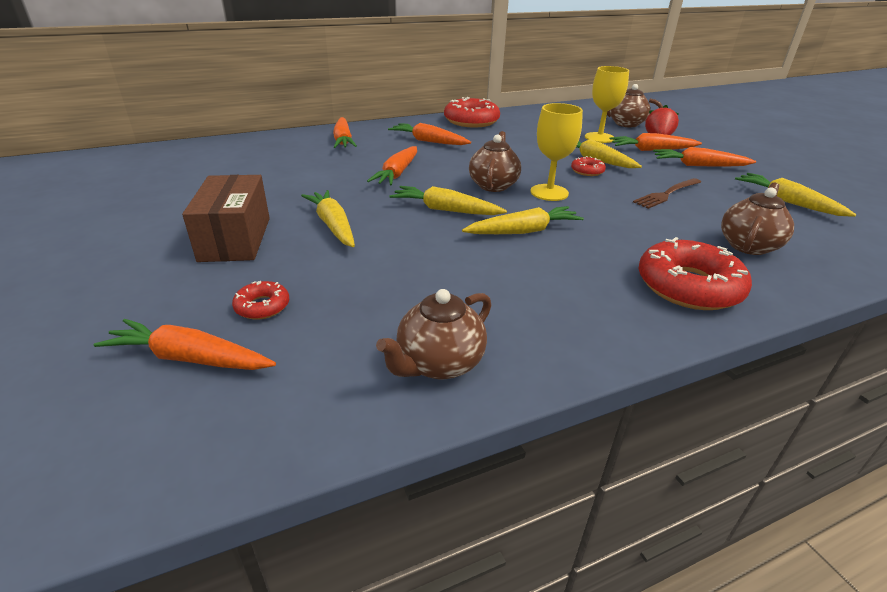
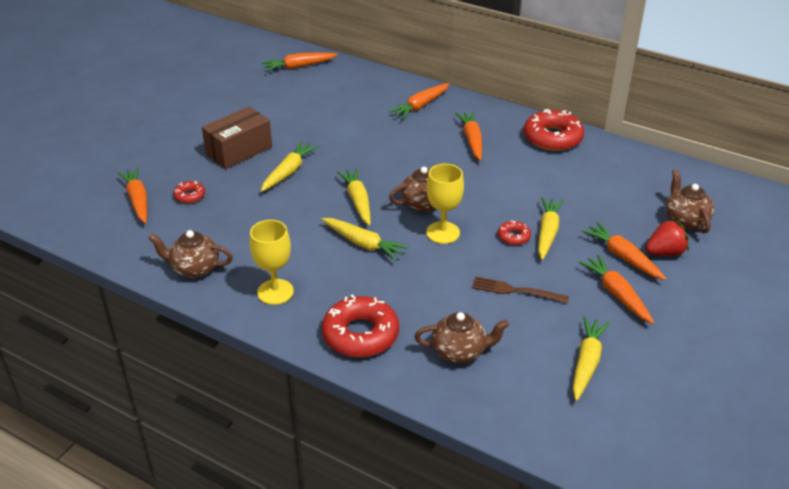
camera: 55 degrees right, 5 degrees up
(397, 173) = (391, 156): orange carrot -> orange carrot (298, 66)
(599, 138) = (613, 218): yellow goblet -> yellow goblet (275, 292)

